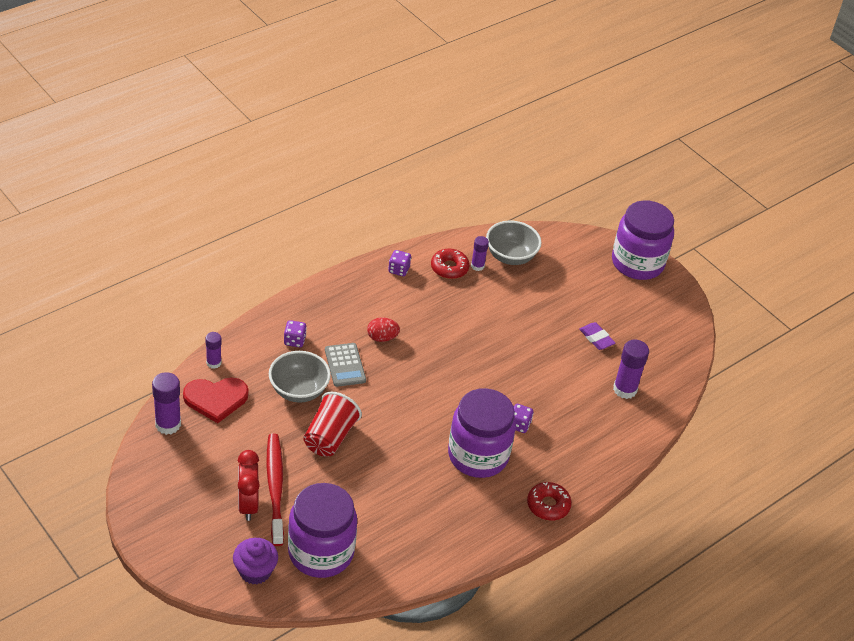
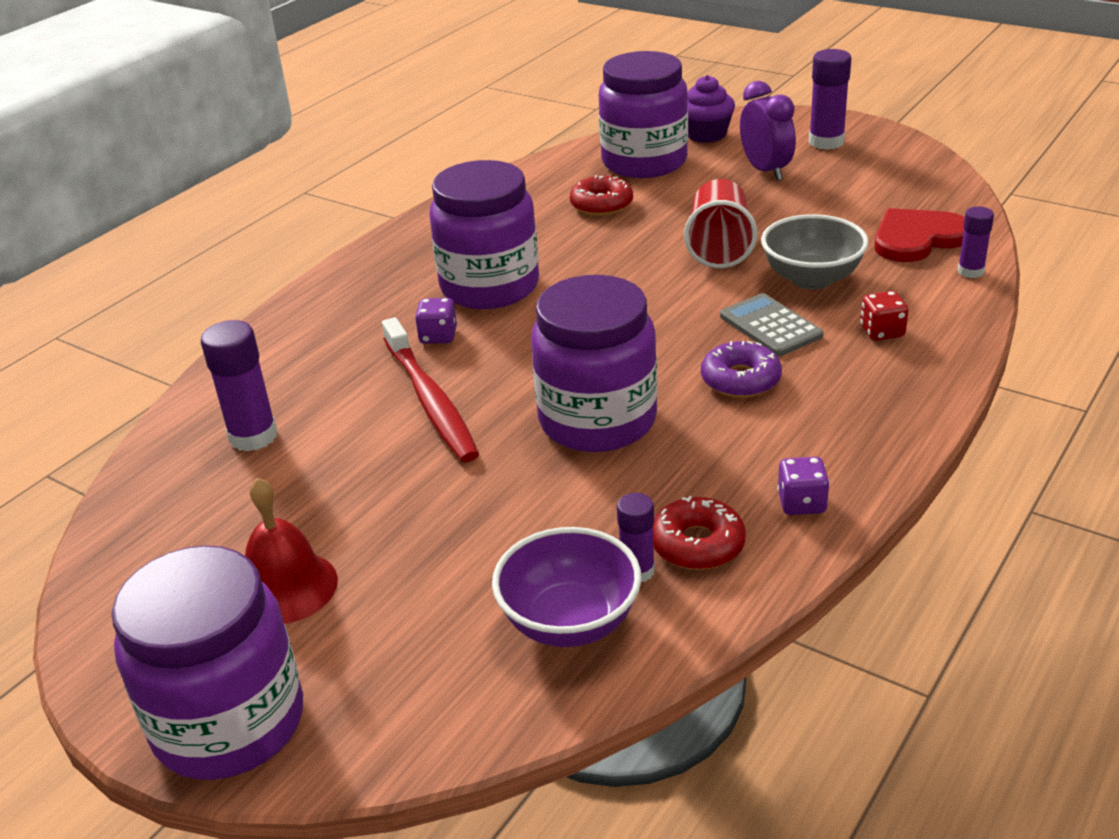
camera: 170 degrees right, 10 degrees down
(168, 424) = (947, 201): purple glue stick -> purple glue stick (826, 142)
(248, 504) = (766, 171): red clock -> purple clock
(275, 487) = (747, 190): red toothbrush -> red toothbrush (431, 401)
(294, 340) = (882, 332): purple dice -> red dice
(382, 338) = (740, 379): red egg -> purple donut
(460, 339) = (597, 420): none -> purple jar
(510, 256) = (570, 622): grey bowl -> purple bowl
(548, 505) = (365, 267): red donut -> red donut (601, 205)
(596, 338) = (320, 506): purple eraser -> none
(614, 306) = (286, 587): none -> red bell

